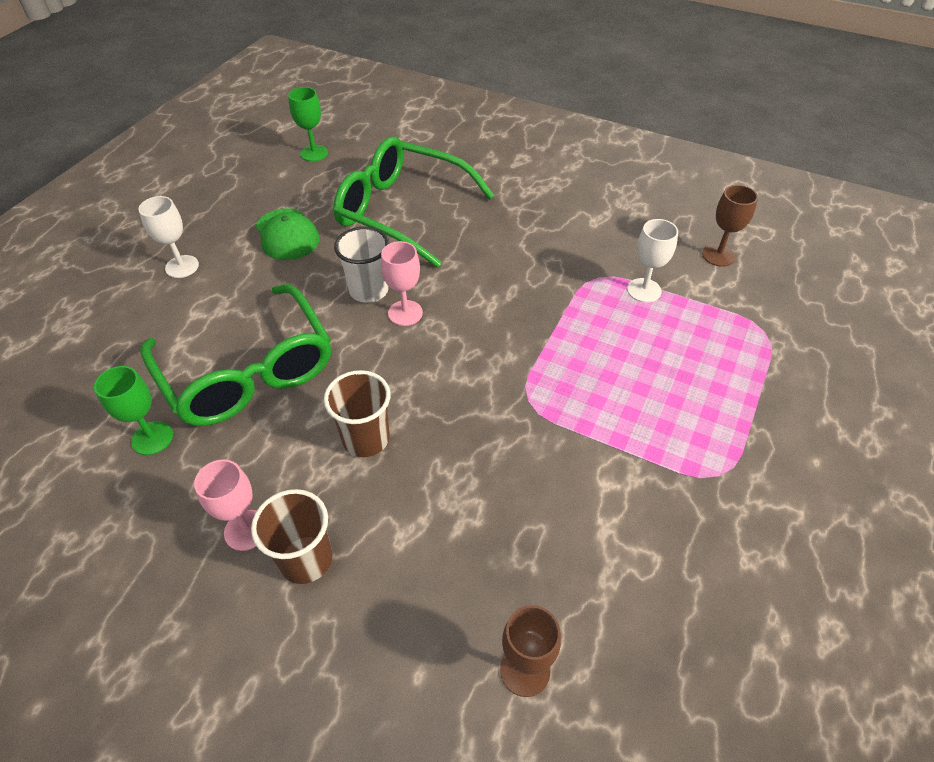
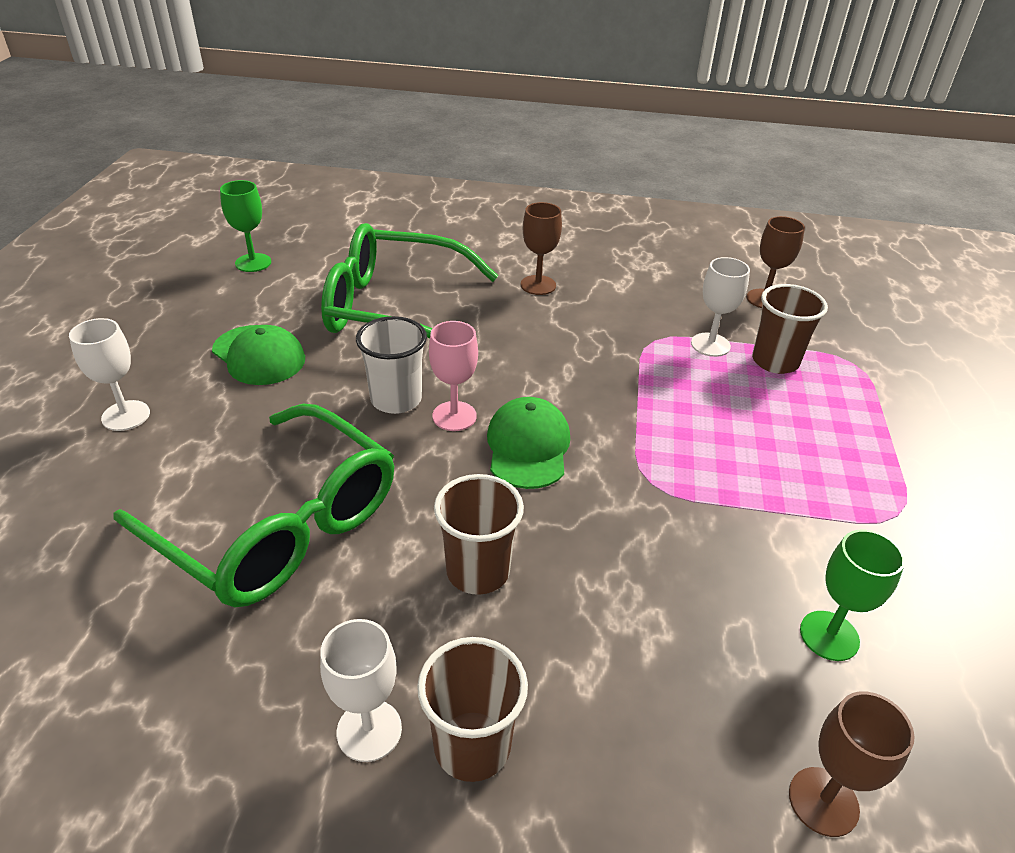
camera: 20 degrees left, 10 degrees down
(152, 438) = (172, 642): green goblet -> green goblet (829, 636)
(246, 530) = (369, 730): pink goblet -> white goblet
(448, 350) = (528, 447): none -> green cap
(525, 209) = (538, 285): none -> brown goblet
(693, 316) = (775, 361): none -> brown cup

